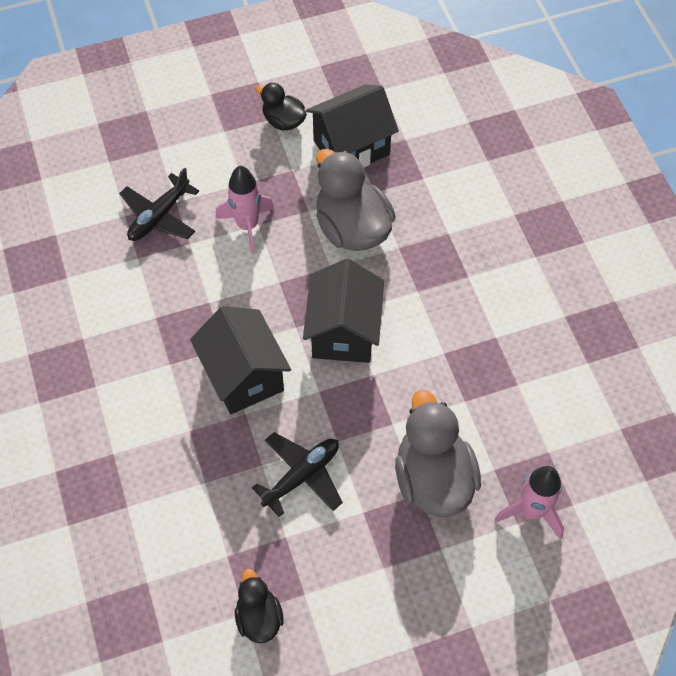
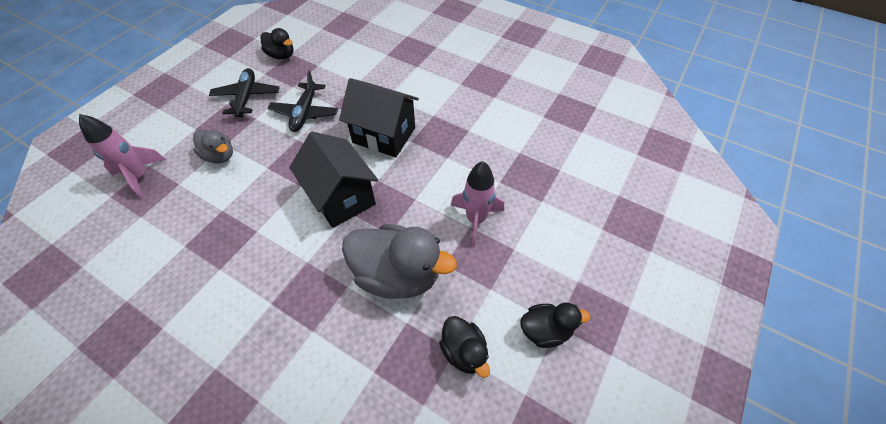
camera: 140 degrees right, 5 degrees down
(159, 216) = (539, 184): black plane -> black plane (247, 97)
(351, 147) = (464, 351): black house -> black duck
(433, 478) = (220, 156): grey duck -> grey duck, size x0.55

